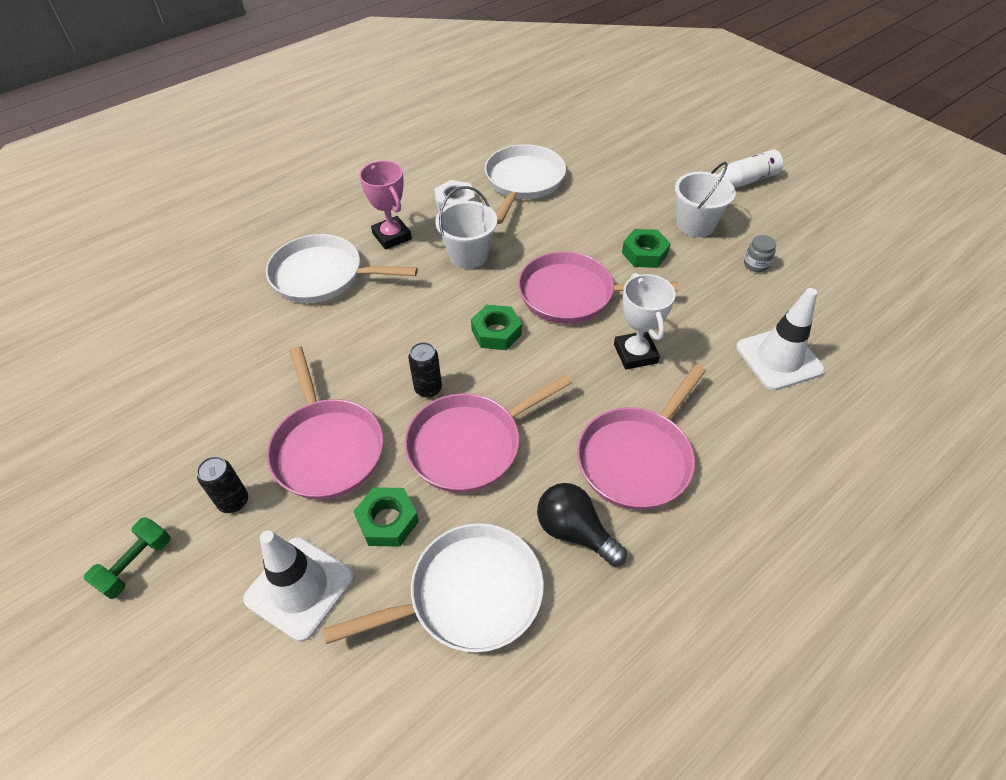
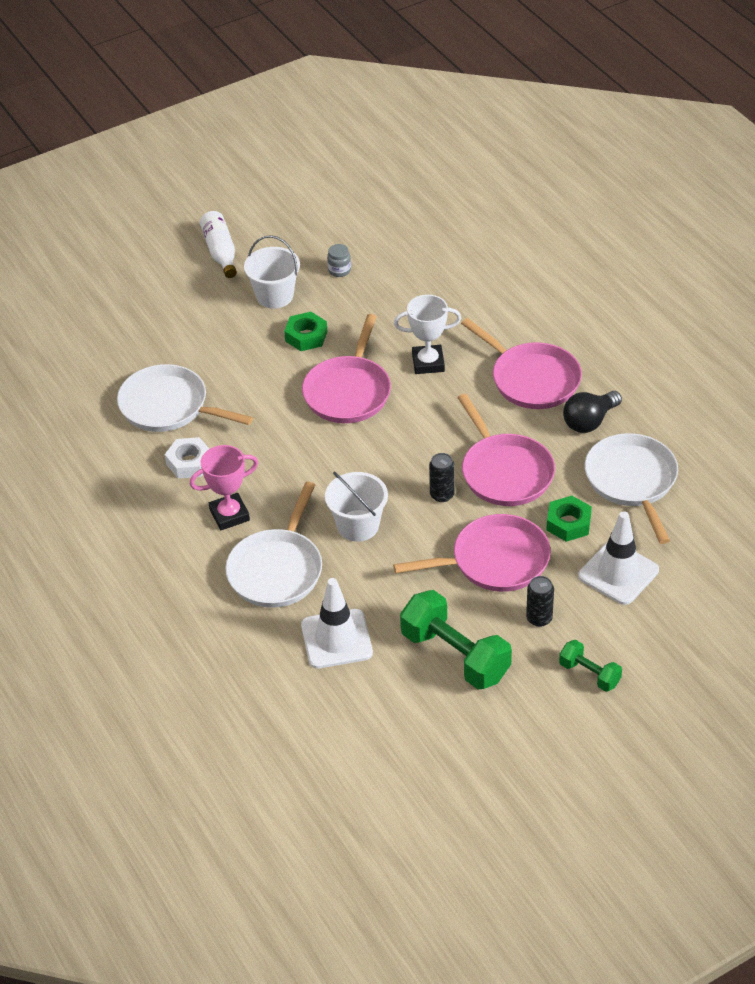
camera: 80 degrees left, 5 degrees down
(191, 425) = (455, 655): none -> green dumbbell
(468, 255) = (275, 458): white bucket -> white bucket (358, 525)
(496, 332) = (385, 446): green nut -> none
(779, 358) = (450, 283): white traffic cone -> white traffic cone (336, 639)

